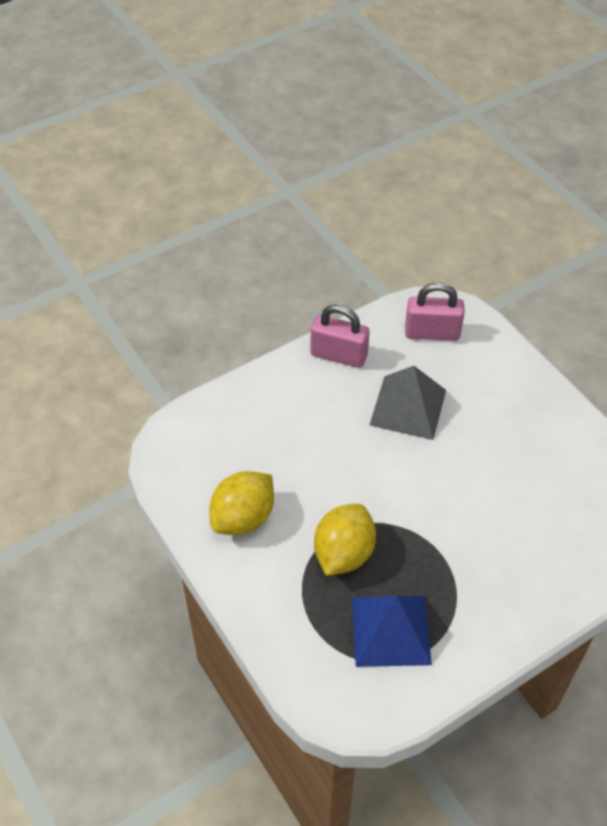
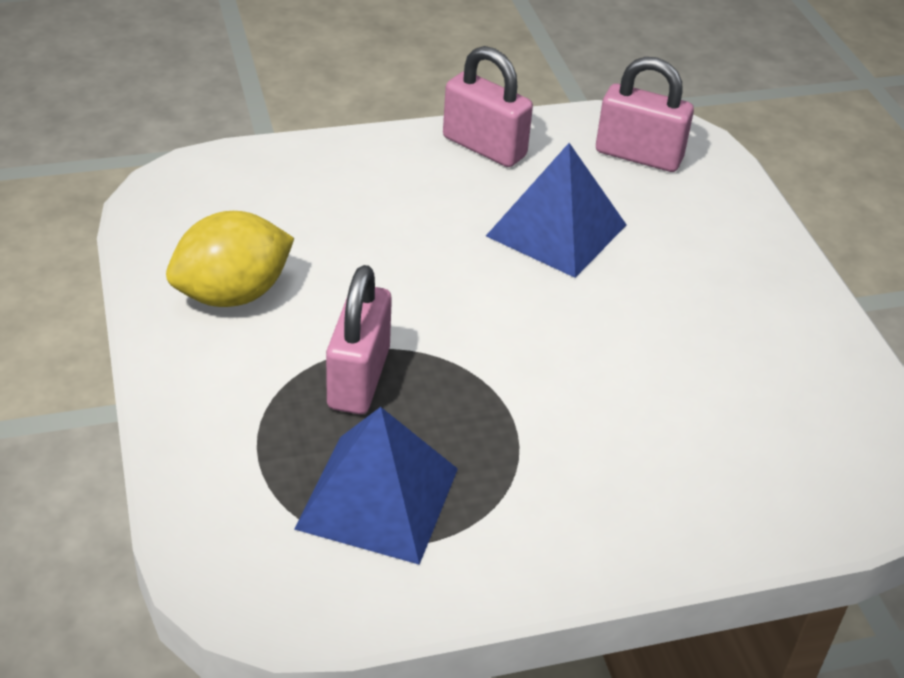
camera: 15 degrees right, 10 degrees down
(343, 553) = (358, 378): yellow lemon -> pink padlock
(408, 407) = (556, 230): grey pyramid -> blue pyramid

